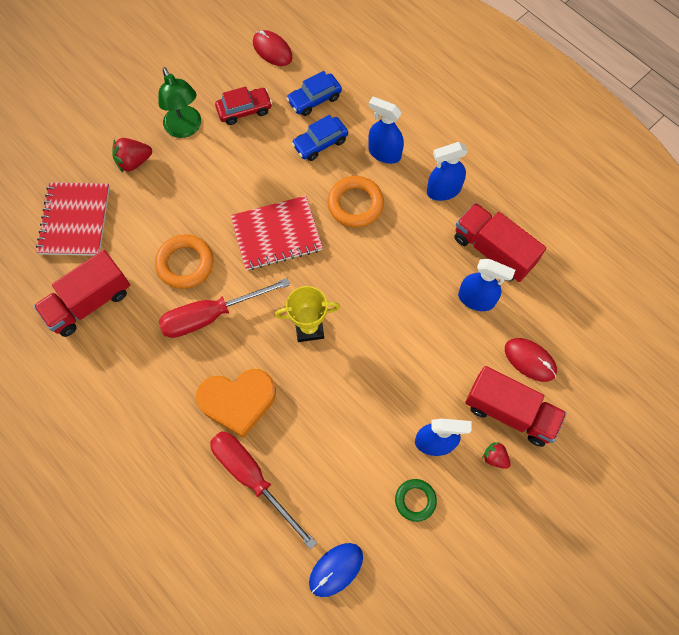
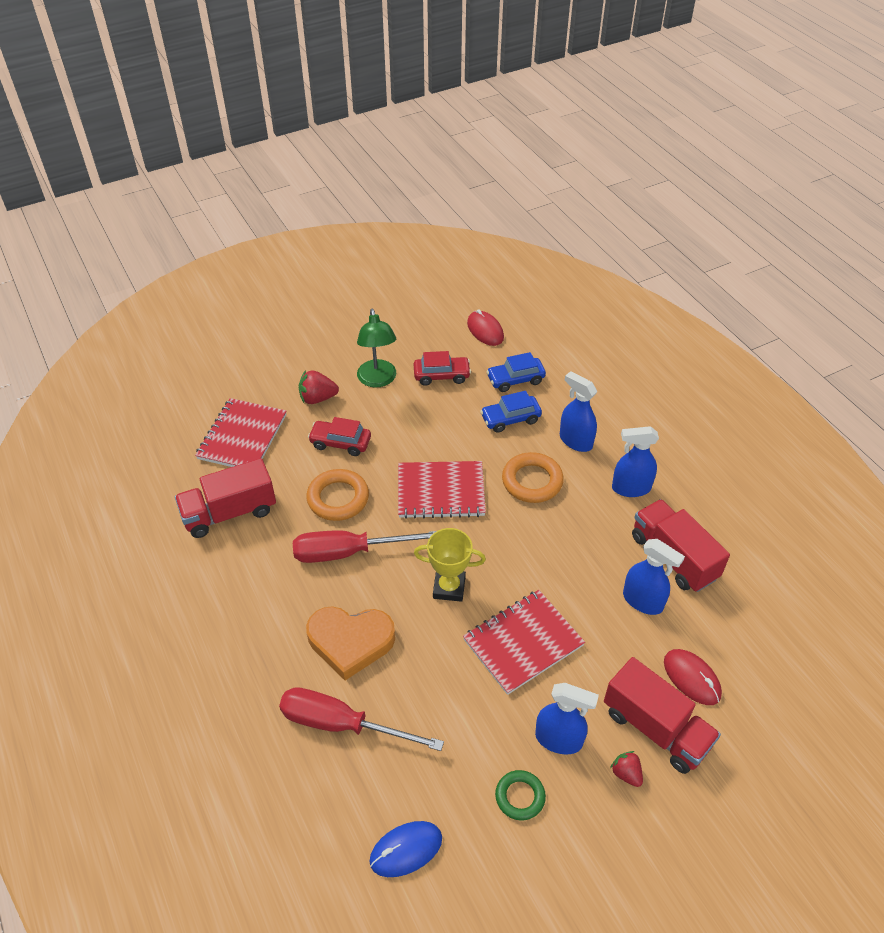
camera: 15 degrees right, 20 degrees down
(170, 205) = (340, 443): none -> red car
(252, 478) = (341, 724): red screwdriver -> red screwdriver turned 45 degrees counterclockwise
(385, 364) = (523, 642): none -> red notebook

